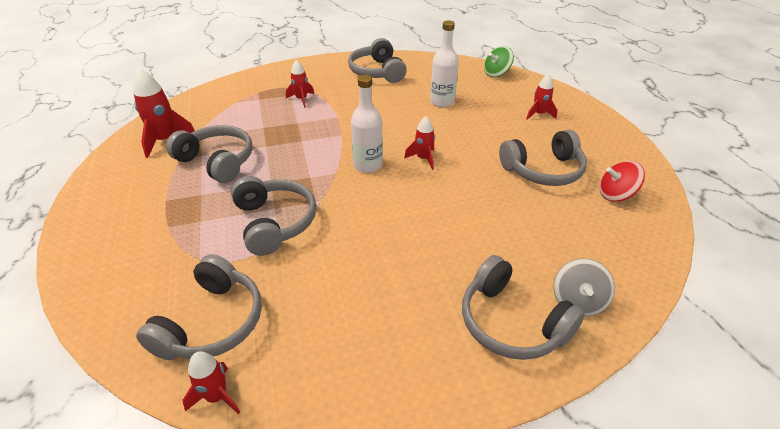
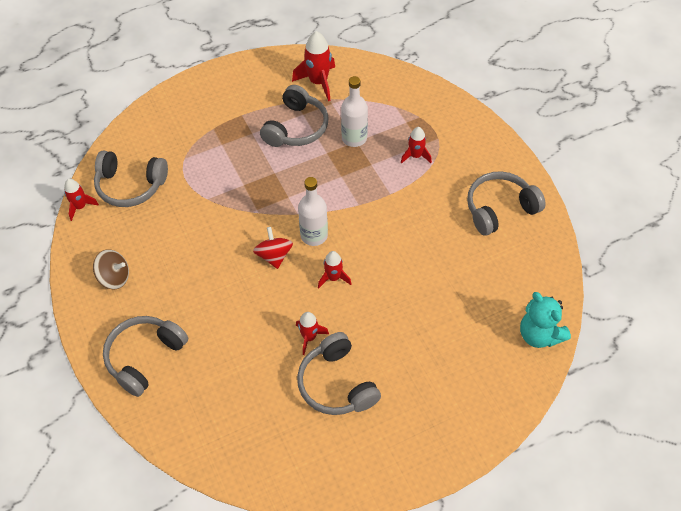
camera: 80 degrees right, 15 degrees up
(274, 222) = (227, 190): grey headphones -> none
(374, 352) = (114, 277): none -> brown spinning top
(442, 102) = (448, 282): white bottle -> white bottle (354, 138)
(496, 74) = (539, 335): green spinning top -> turquoise teddy bear
(539, 114) = (448, 382): red rocket -> red rocket (309, 337)
(577, 301) = (168, 403): grey spinning top -> none
(616, 195) = (309, 449): red spinning top -> red spinning top (274, 256)

